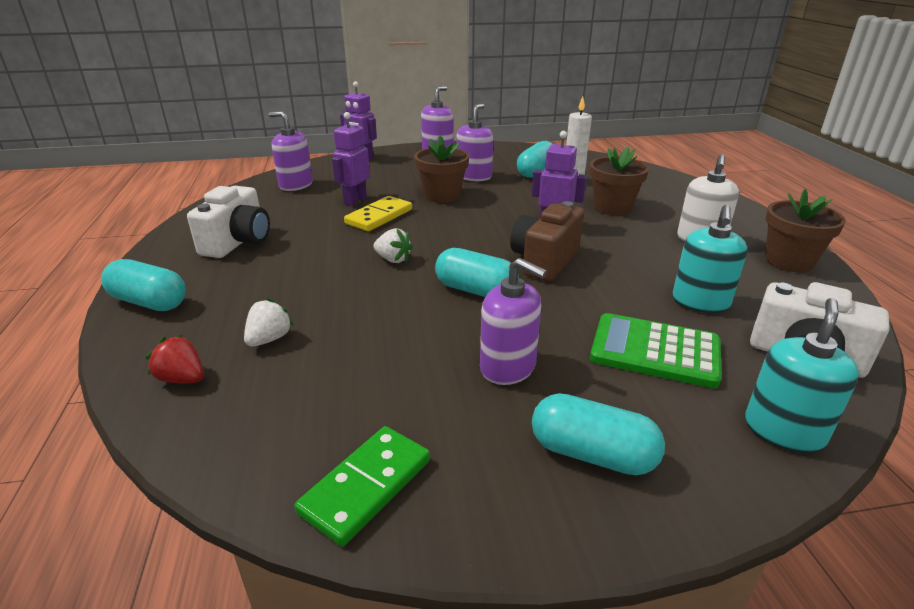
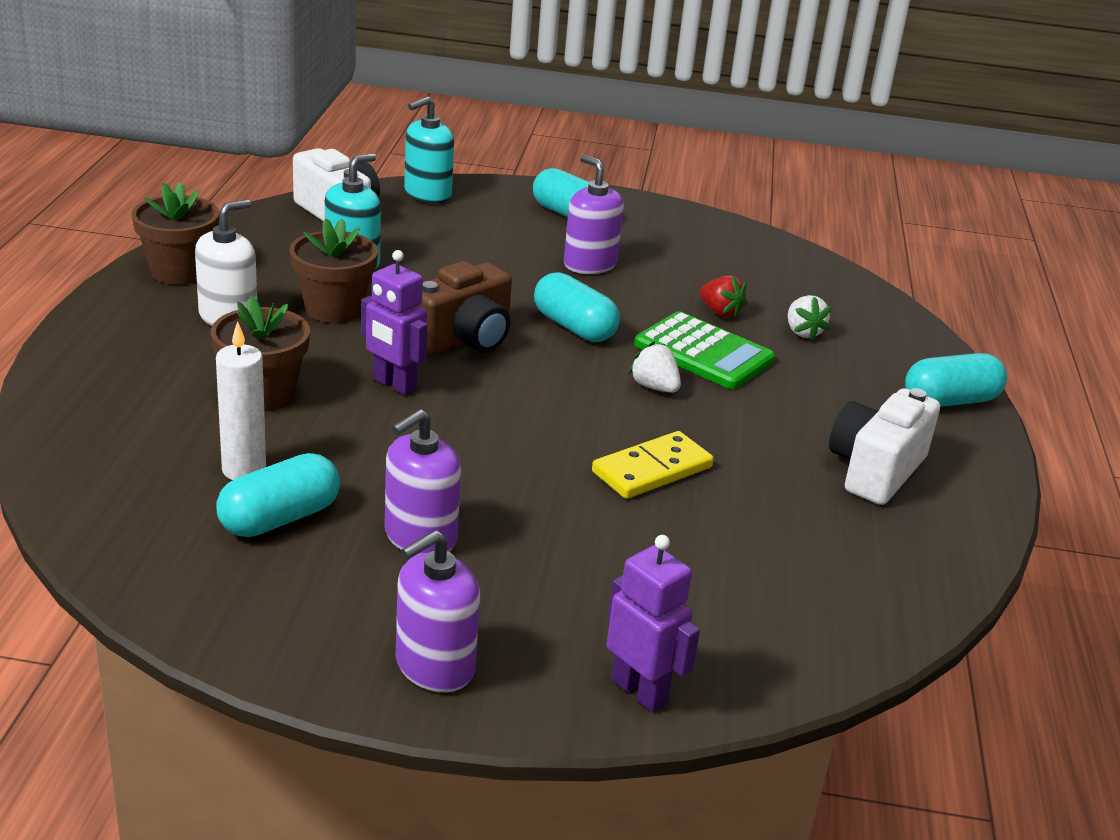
camera: 165 degrees left, 0 degrees up
(149, 302) = (950, 400): turquoise capsule -> turquoise capsule turned 60 degrees counterclockwise
(182, 379) = (873, 319): red strawberry -> red strawberry (720, 312)
(269, 339) = (803, 332): white strawberry -> white strawberry turned 60 degrees counterclockwise
(296, 185) = (802, 606): purple soap dispenser -> none
(355, 200) = (685, 522): purple robot -> none
(366, 486) = (724, 236): green domino -> none
(442, 196) = (520, 494): brown flower pot -> brown flower pot (334, 309)
(655, 351) = (453, 245): green calculator -> green calculator (703, 353)

